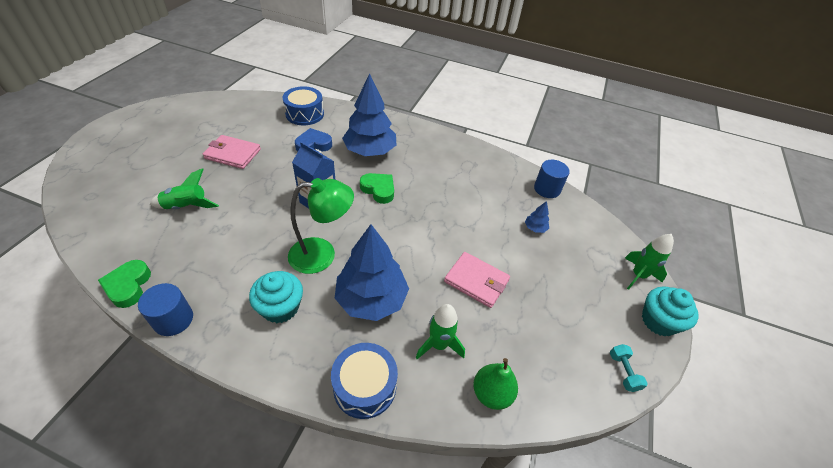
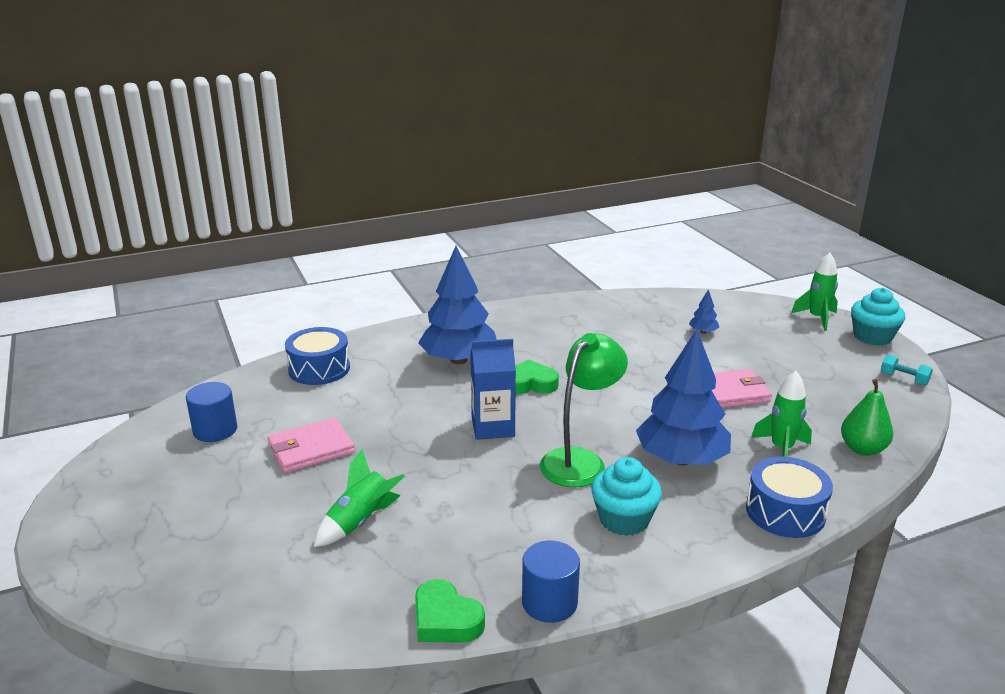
camera: 40 degrees left, 20 degrees down
(313, 145) = (388, 388): blue heart -> none
(547, 189) = (662, 300): blue cylinder -> blue cylinder (215, 430)

